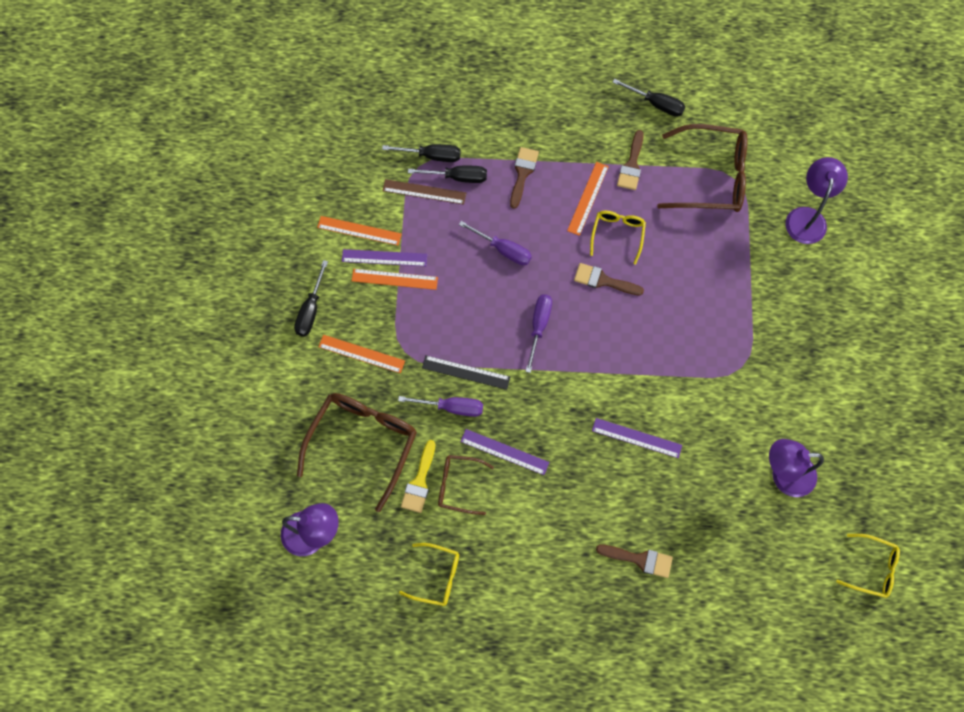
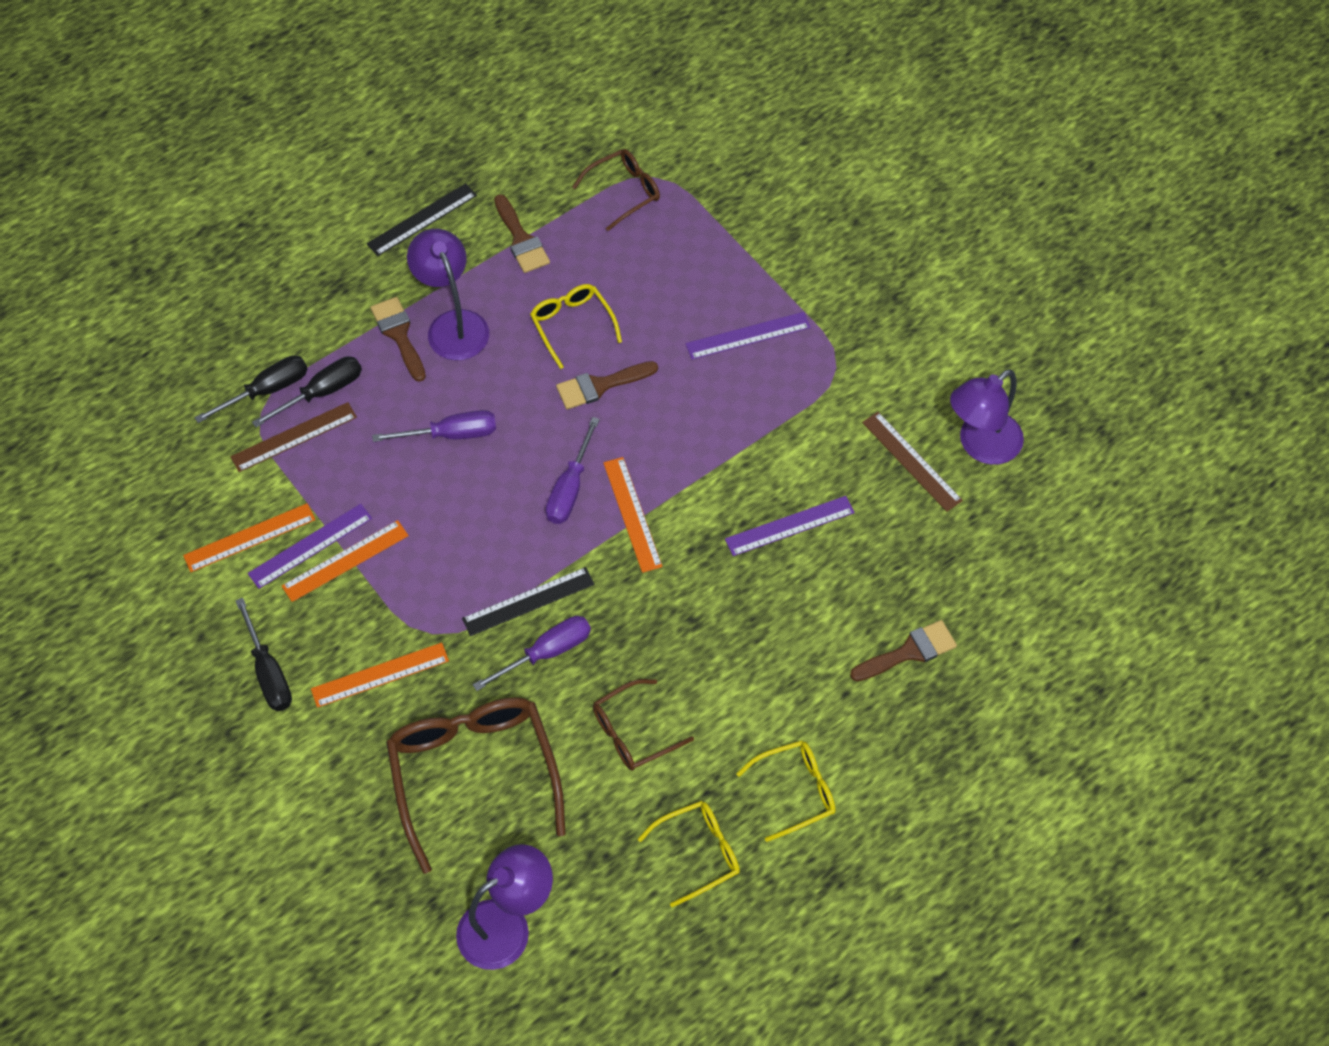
camera: 40 degrees left, 10 degrees down
(419, 481) = (582, 764): yellow brush -> none
(504, 451) = (653, 654): purple ruler -> purple ruler (748, 335)
(539, 326) = (570, 488): purple screwdriver -> purple screwdriver turned 135 degrees counterclockwise
(587, 198) = (502, 309): orange ruler -> orange ruler (632, 514)
(588, 115) = (422, 219): none -> black ruler
(656, 104) = (491, 156): black screwdriver -> none
(711, 177) = (624, 192): brown glasses -> brown glasses, size x0.54
(736, 453) = (911, 461): none -> brown ruler
(807, 217) = (766, 163): purple lamp -> purple lamp (453, 324)
(872, 568) = (1153, 471): yellow glasses -> yellow glasses (795, 791)

